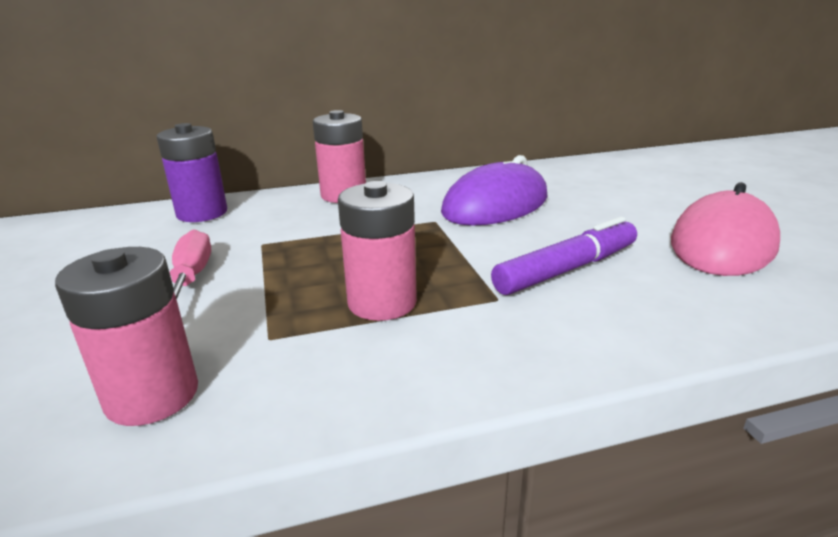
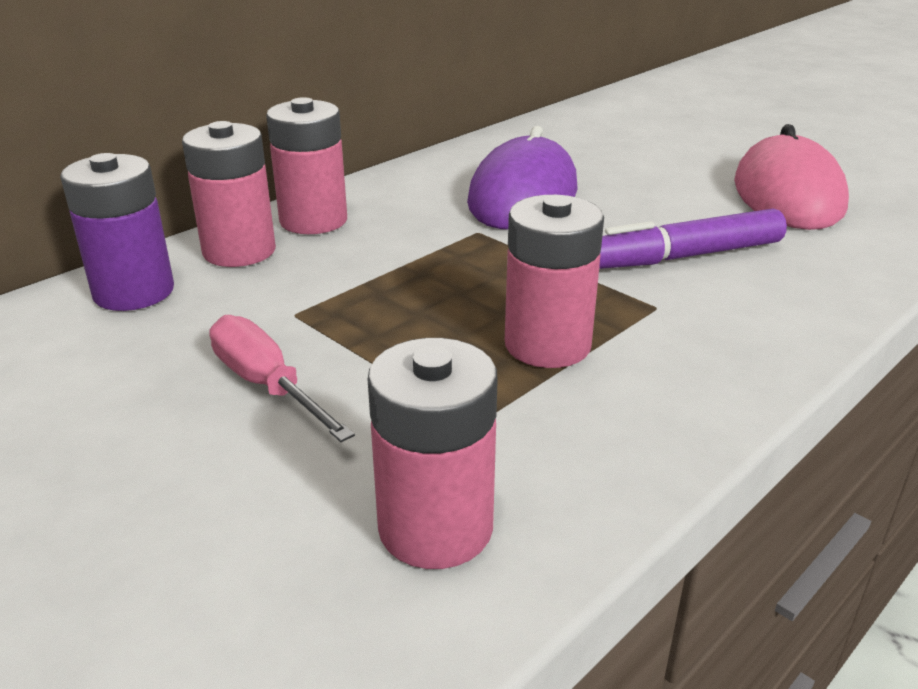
camera: 30 degrees left, 5 degrees up
(281, 203) = (239, 251): none -> pink battery
(567, 269) = (684, 256): purple marker -> purple marker turned 135 degrees counterclockwise

